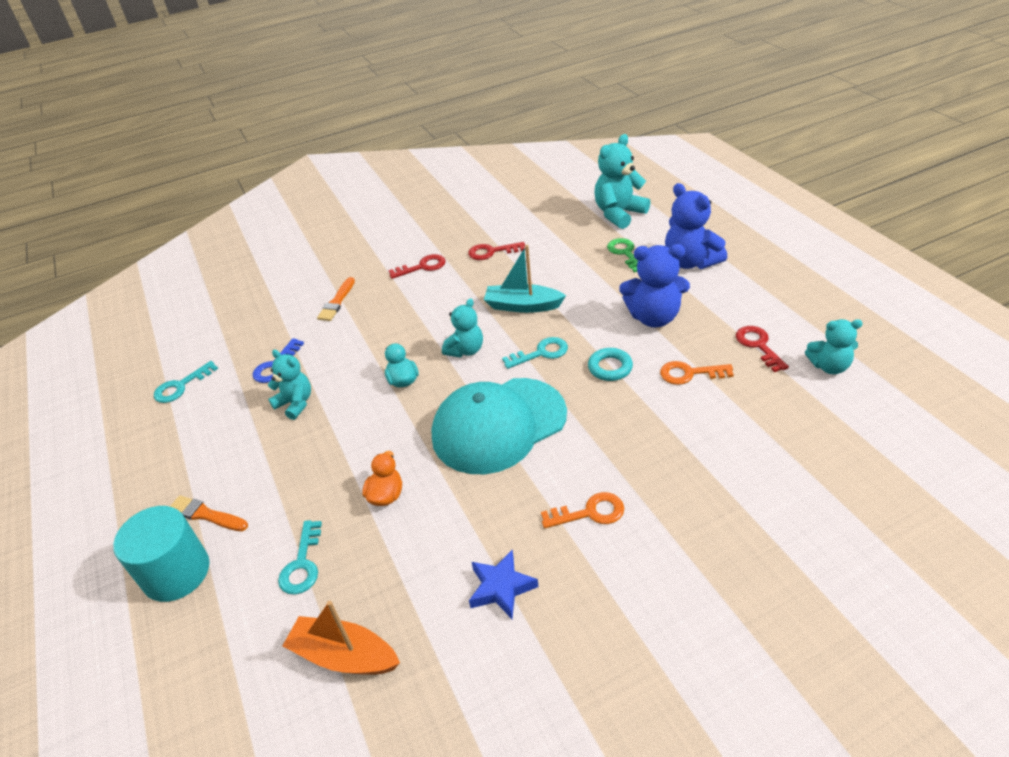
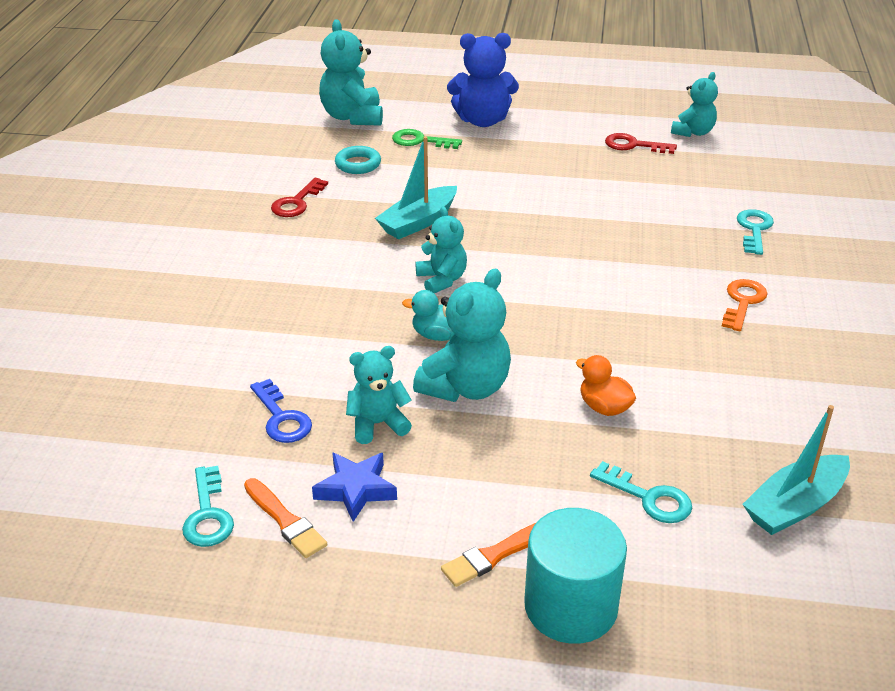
camera: 60 degrees left, 5 degrees down
(337, 302) = (222, 331): orange brush -> orange brush (285, 521)
(344, 656) = (795, 506): orange boat -> turquoise boat
(358, 420) = (466, 387): none -> turquoise teddy bear
(422, 267) = (251, 251): red key -> none
(498, 425) = (580, 304): turquoise cap -> none
(501, 587) = (787, 381): blue star -> blue star (356, 489)
(541, 353) = (506, 241): turquoise key -> turquoise key (754, 229)
(610, 367) = (574, 217): turquoise ring -> turquoise ring (358, 164)
(653, 317) = (534, 169): blue teddy bear -> none
(689, 374) = (629, 187): orange key -> none

